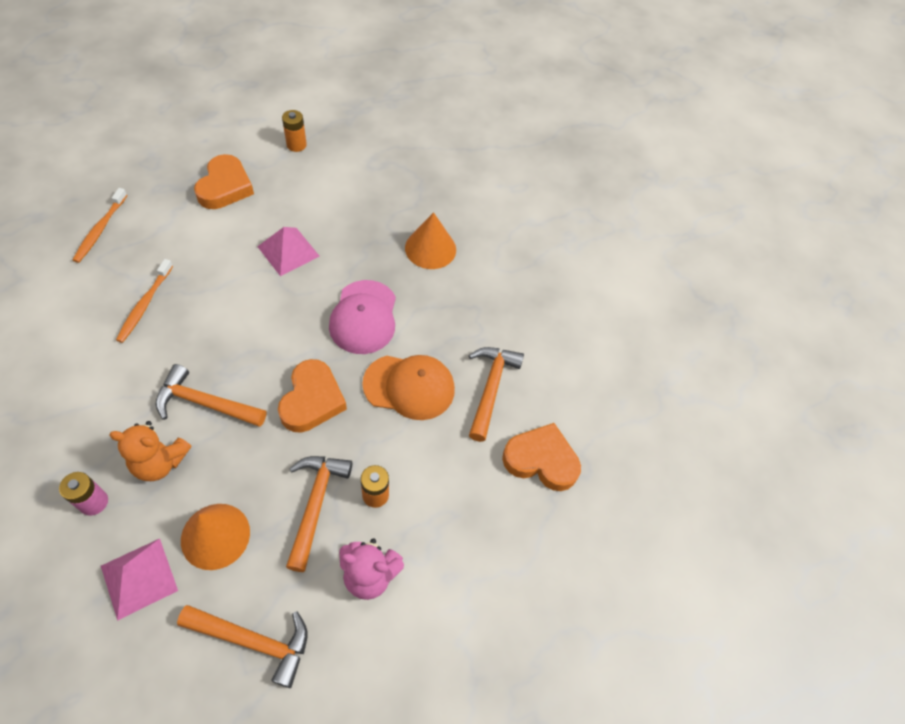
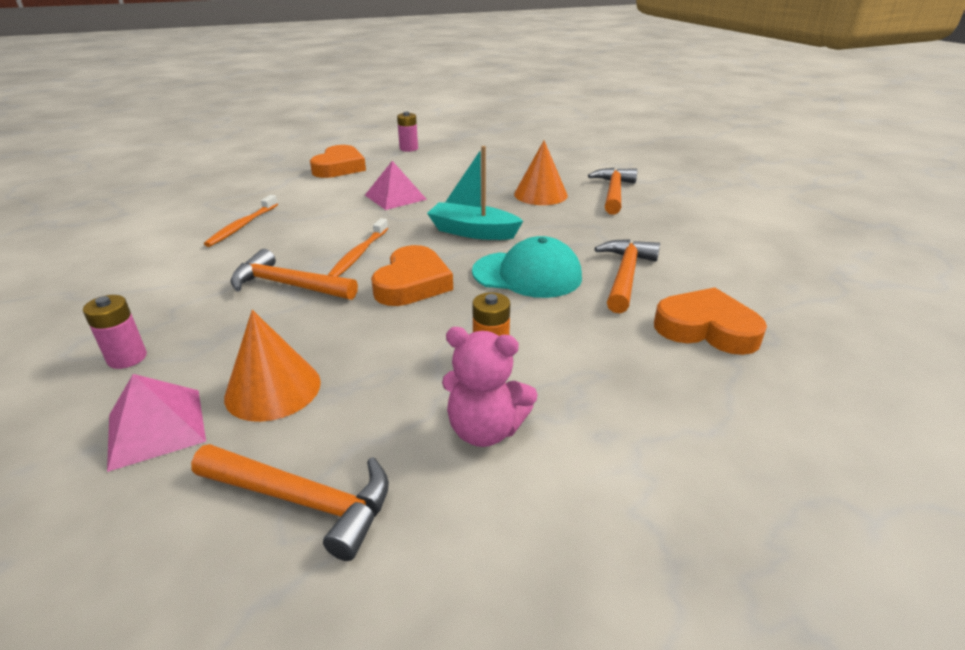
camera: 10 degrees right, 25 degrees down
(100, 230) = (214, 188): orange toothbrush -> orange toothbrush (358, 254)
(160, 462) = (221, 327): orange teddy bear -> none
(296, 145) = (408, 149): orange battery -> pink battery
(315, 504) = (411, 362): orange hammer -> orange hammer (613, 192)
(364, 317) = (472, 232): pink cap -> turquoise boat
(409, 387) = (527, 274): orange cap -> turquoise cap

